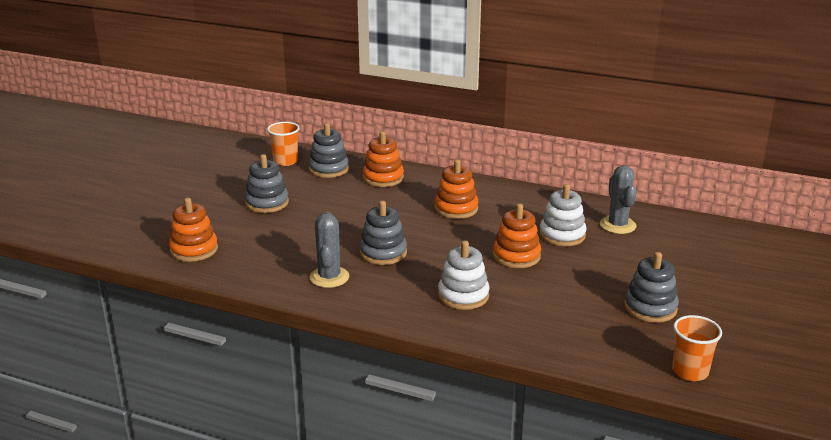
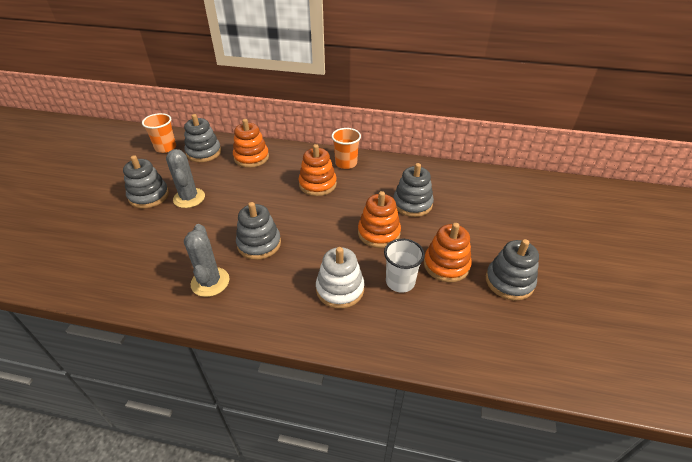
camera: 10 degrees left, 15 degrees up
(194, 249) = (75, 262): orange stacking toy -> orange stacking toy (446, 265)
(529, 296) = (400, 282): none -> white cup
(562, 235) = (412, 204): white stacking toy -> grey stacking toy
(617, 225) = (455, 188): grey cactus -> grey cactus (189, 198)
(690, 371) = (570, 362): orange cup -> orange cup (346, 163)

